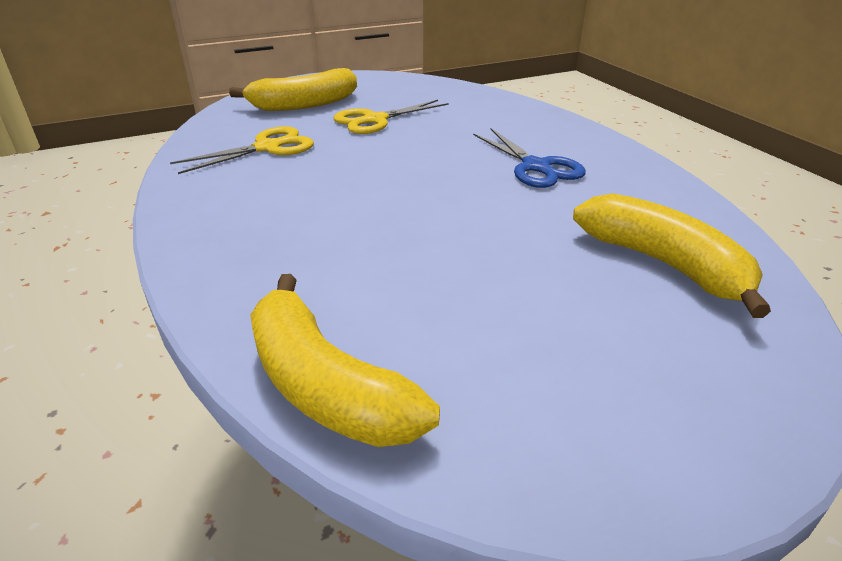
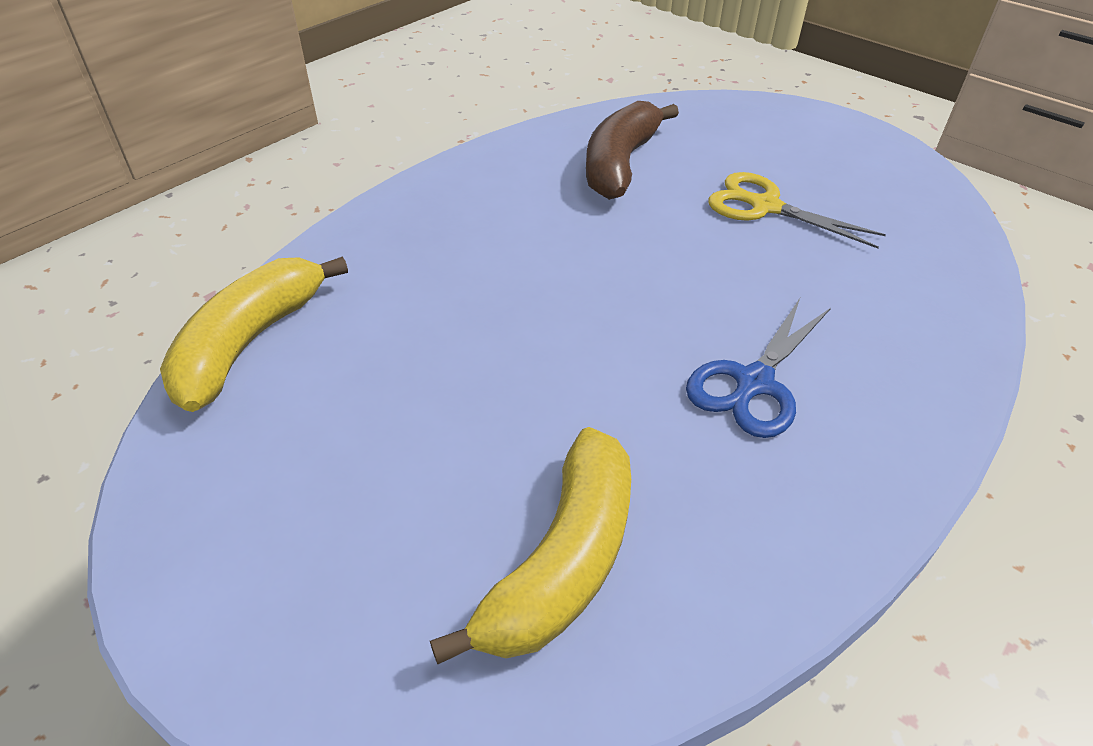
camera: 65 degrees right, 10 degrees up
(268, 147) = (620, 164): yellow scissors -> brown banana
(304, 104) = (754, 143): yellow banana -> none

